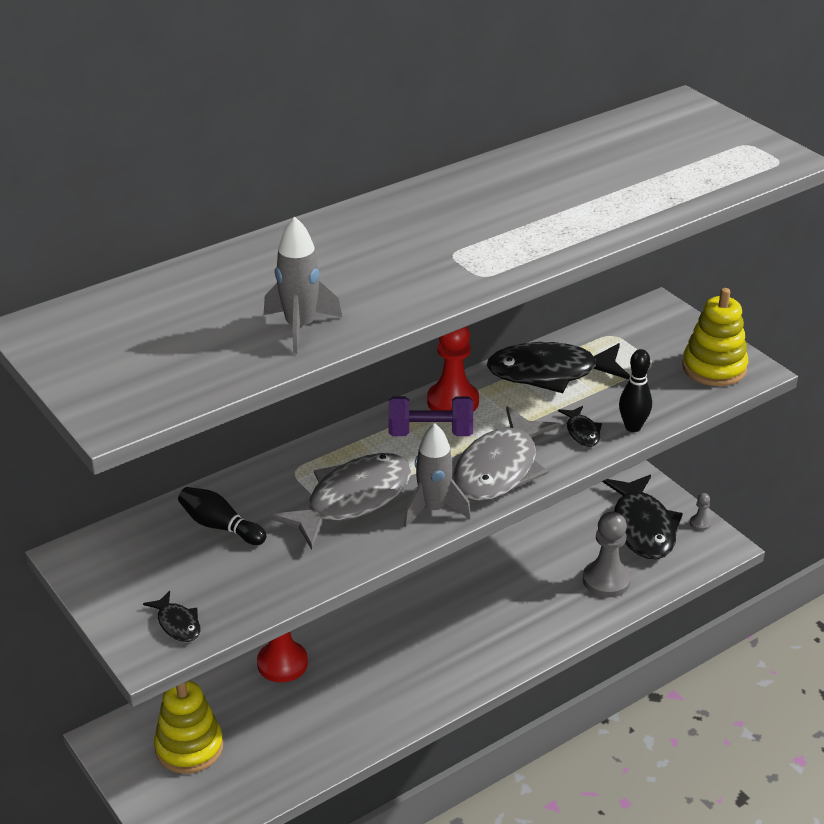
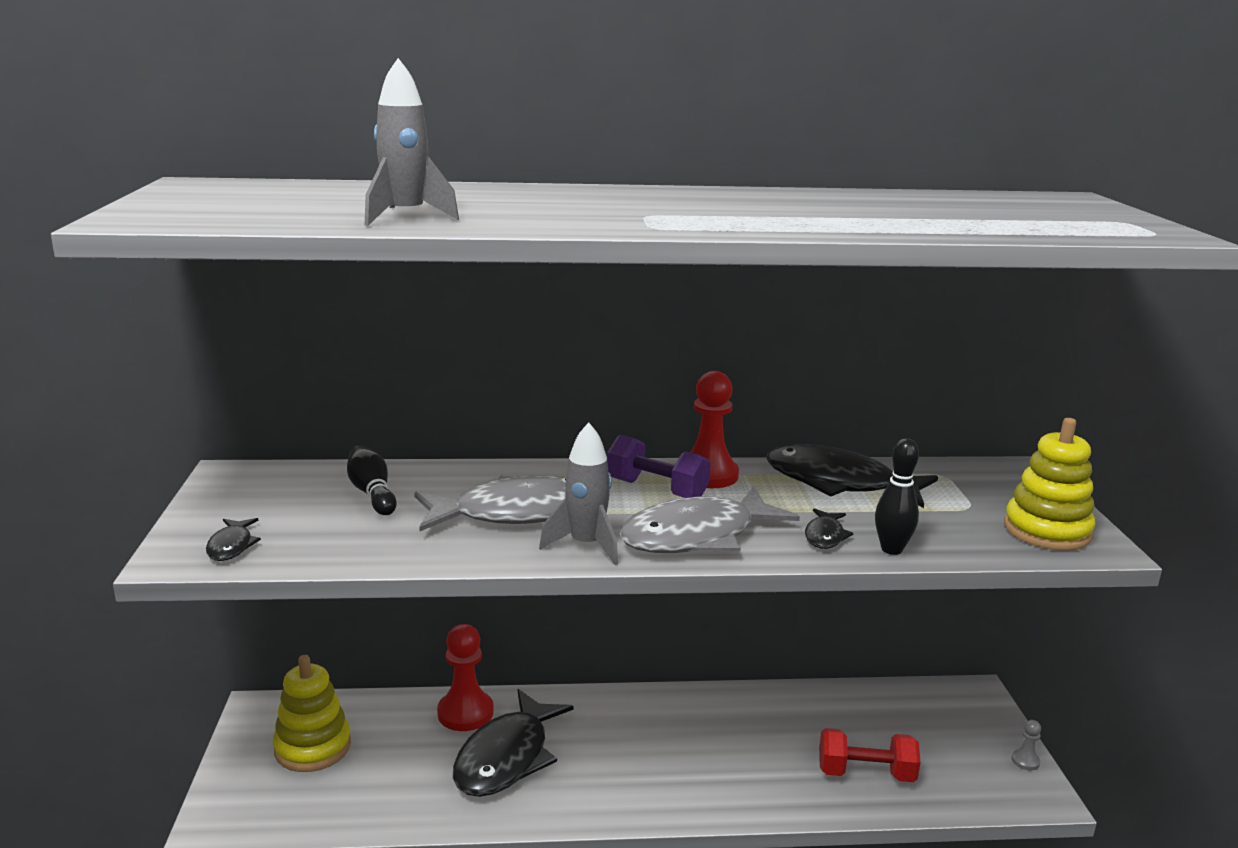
camera: 30 degrees right, 15 degrees down
(606, 580) = (865, 773): grey pawn -> red dumbbell
(642, 527) = (949, 739): black fish -> black fish (506, 757)

